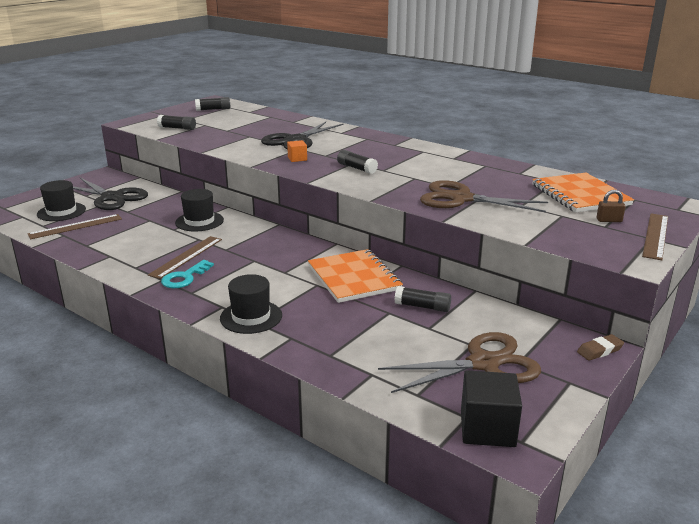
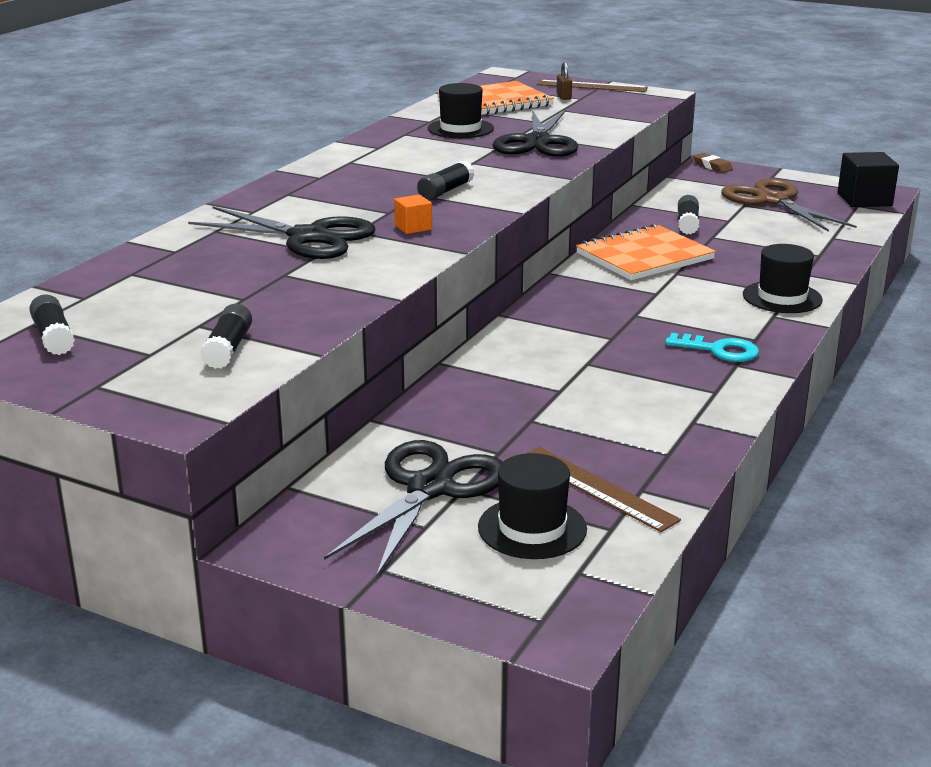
camera: 100 degrees left, 0 degrees up
(186, 256) = (654, 361): brown ruler -> none
(199, 221) = (516, 375): black hat -> black hat (460, 129)
(461, 199) = (537, 142): brown scissors -> black scissors

